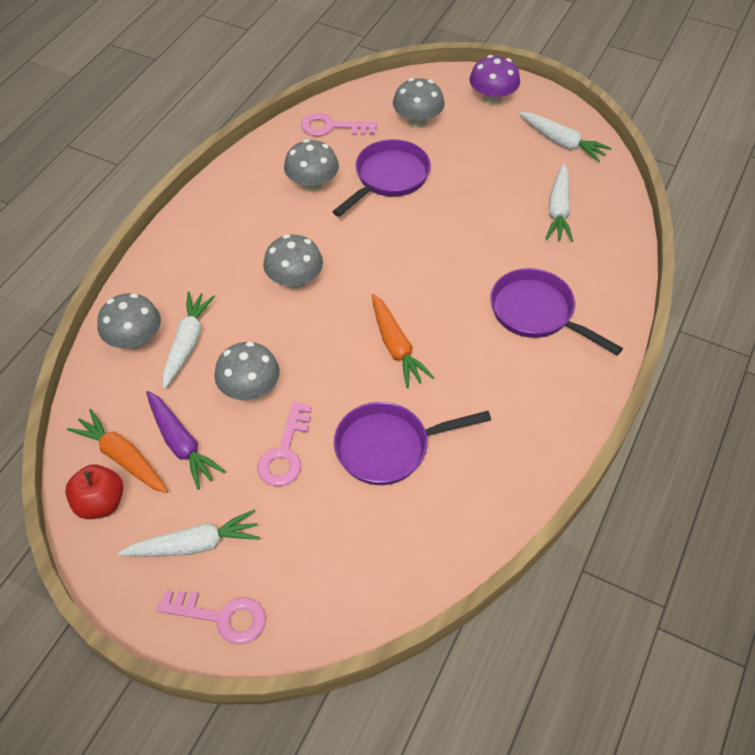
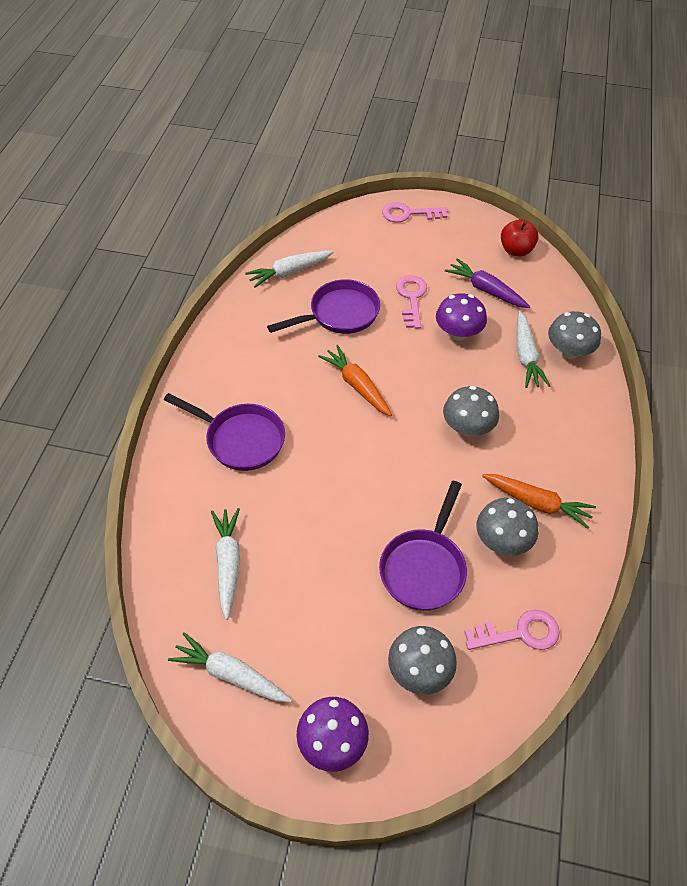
camera: 165 degrees right, 0 degrees up
(123, 457) = (520, 276): orange carrot -> orange carrot (537, 503)
(195, 544) = (443, 241): white carrot -> white carrot (289, 272)
(250, 389) = (458, 333): grey mushroom -> purple mushroom

